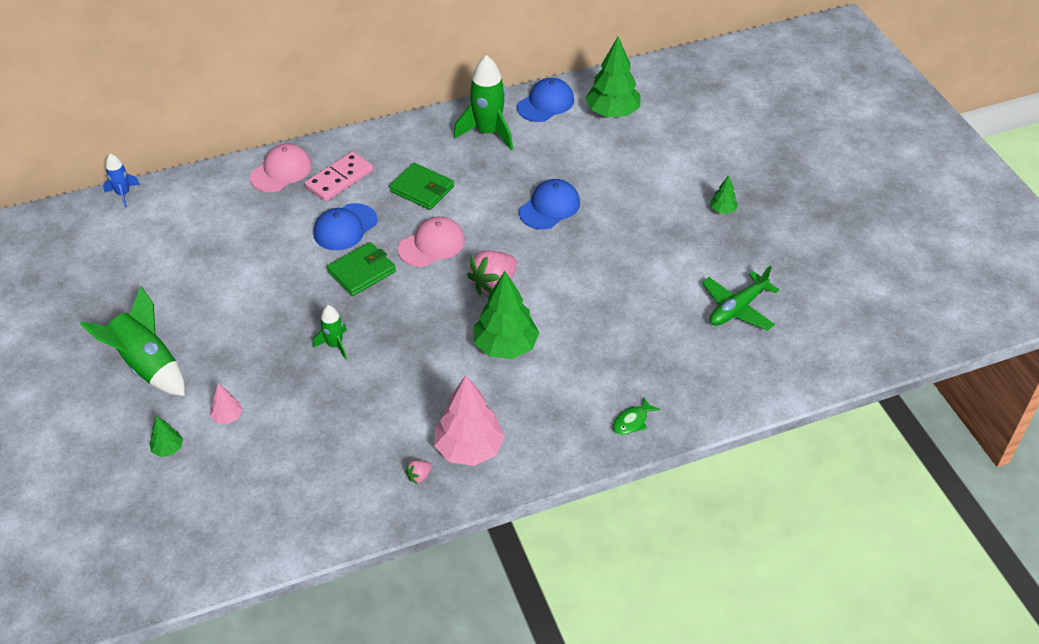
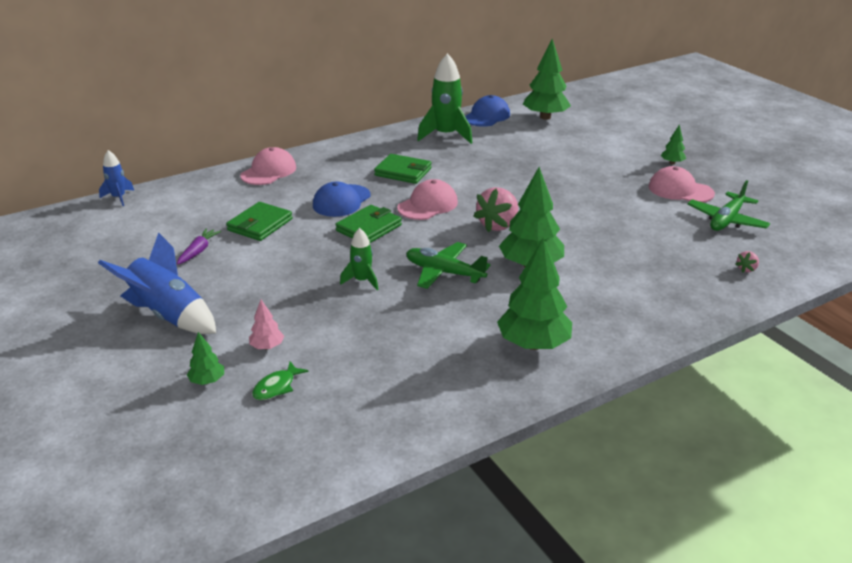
camera: 10 degrees left, 15 degrees down
(147, 365) = (168, 315): green rocket -> blue rocket
(188, 283) = (198, 251): none -> purple carrot
(255, 253) = (260, 225): none -> green wallet
(339, 179) = (325, 172): pink domino -> none
(417, 345) = (444, 273): none -> green plane
(419, 476) = (492, 372): pink strawberry -> pink strawberry (746, 269)
(469, 449) = (533, 344): pink tree -> green tree
(549, 207) = (522, 173): blue cap -> none
(632, 421) = (682, 306): green fish -> green fish (276, 387)
(710, 255) = (680, 190): none -> pink cap

